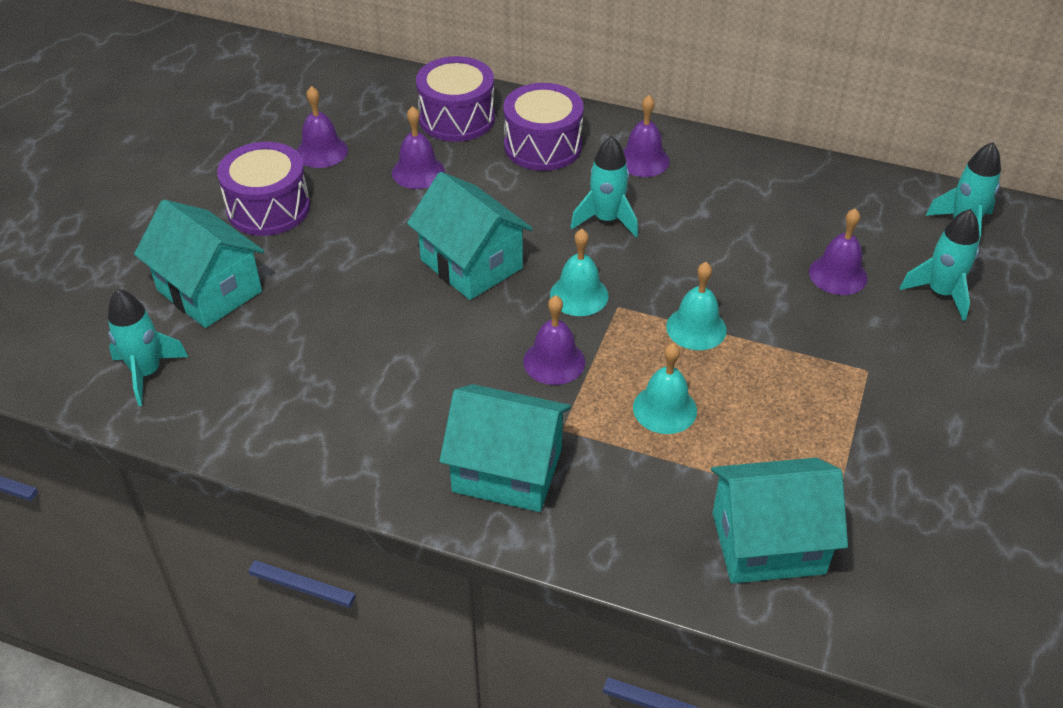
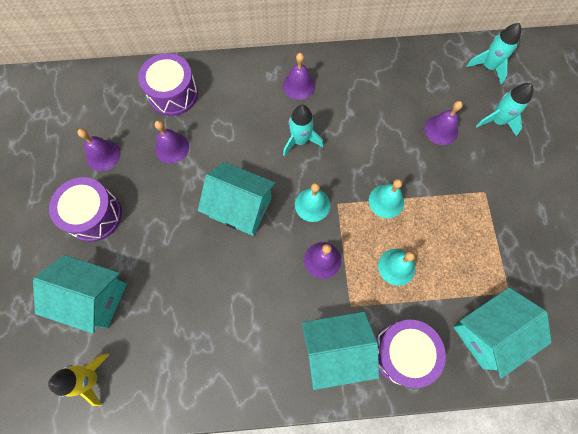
camera: 25 degrees left, 25 degrees up
(147, 373) = (91, 378): turquoise rocket -> yellow rocket
(543, 146) = (236, 97): purple drum -> purple drum (402, 353)

